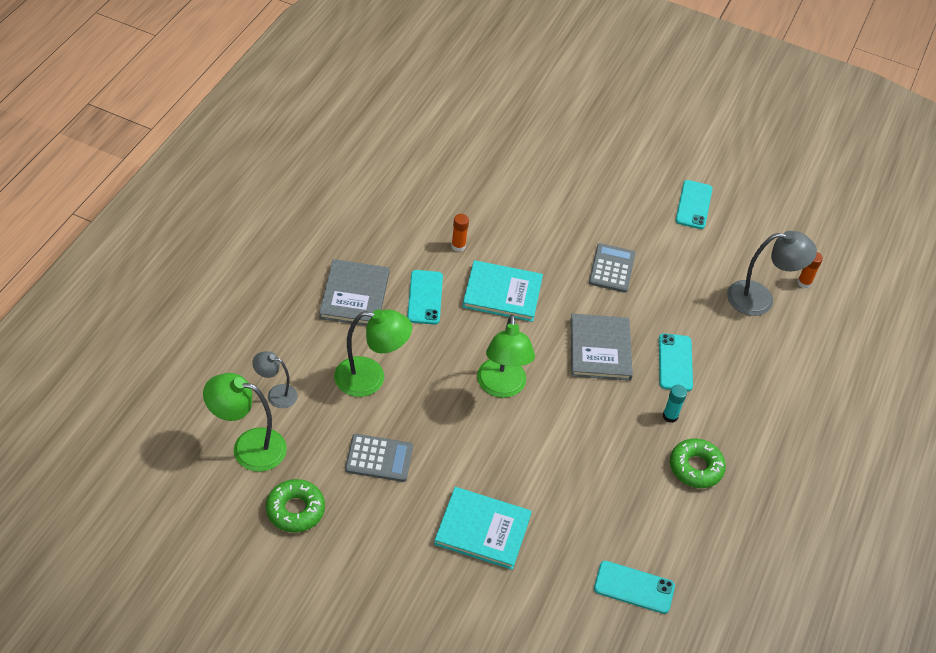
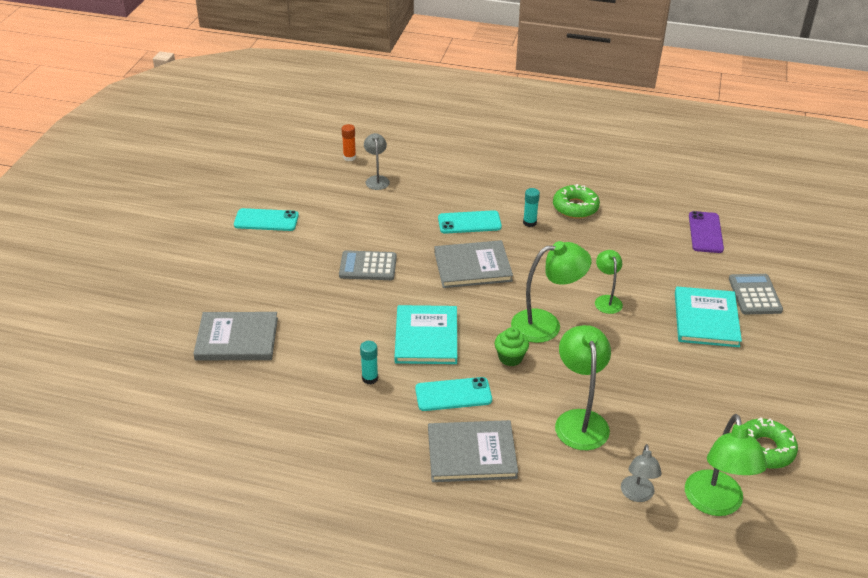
camera: 95 degrees left, 10 degrees down
(379, 458) = (671, 398): grey calculator -> grey calculator (754, 295)
(458, 246) = (370, 378): orange glue stick -> turquoise glue stick
(461, 348) = (510, 358): none -> green cupcake
(525, 169) = (237, 339): none -> grey book
(529, 448) = (606, 300): none -> green lamp
(634, 587) = (705, 232): turquoise phone -> purple phone
(760, 299) = (377, 179): grey lamp -> grey lamp, size x0.58

